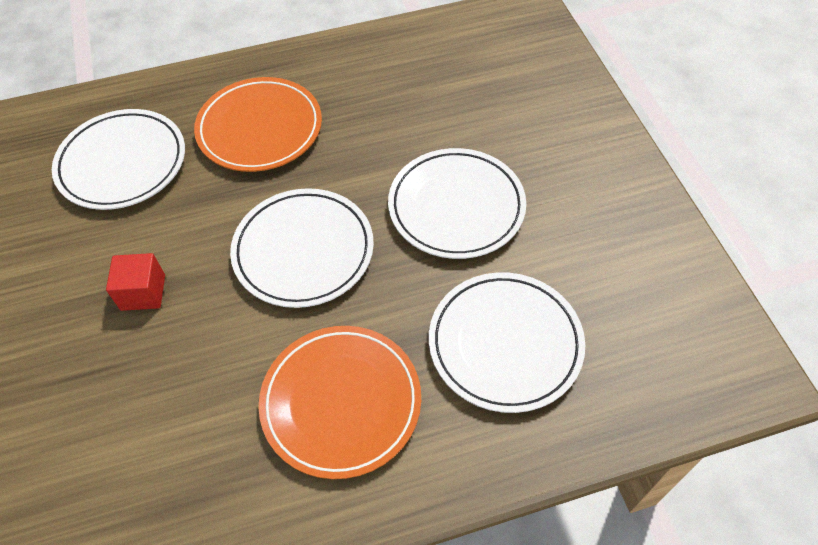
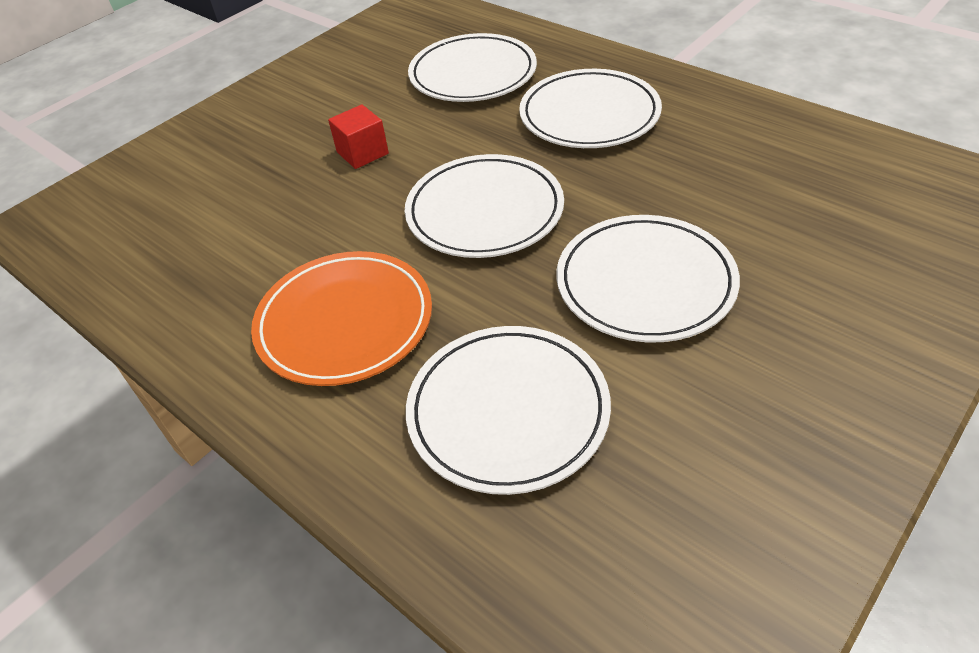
camera: 60 degrees right, 10 degrees down
(260, 128) = (589, 115): orange plate -> white plate

